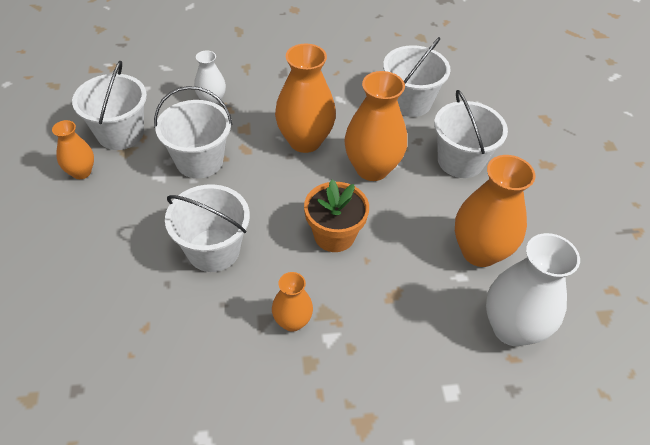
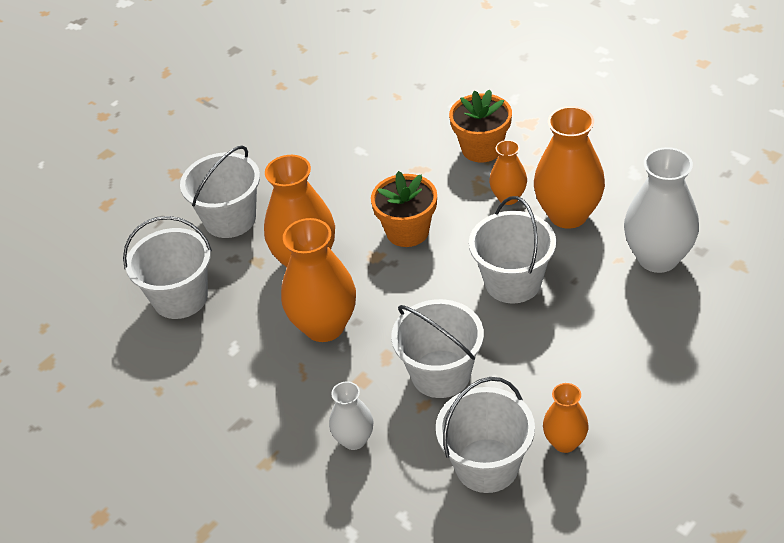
camera: 125 degrees left, 5 degrees down
(370, 356) = (482, 148): none -> orange flower pot
(479, 251) = (323, 155): orange vase -> orange vase (568, 215)
(512, 328) = (373, 108): white vase -> white vase (657, 258)

